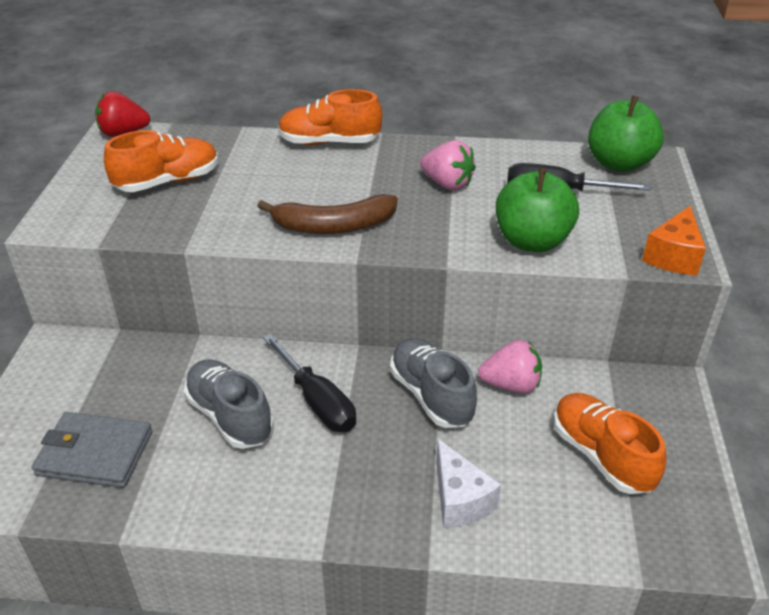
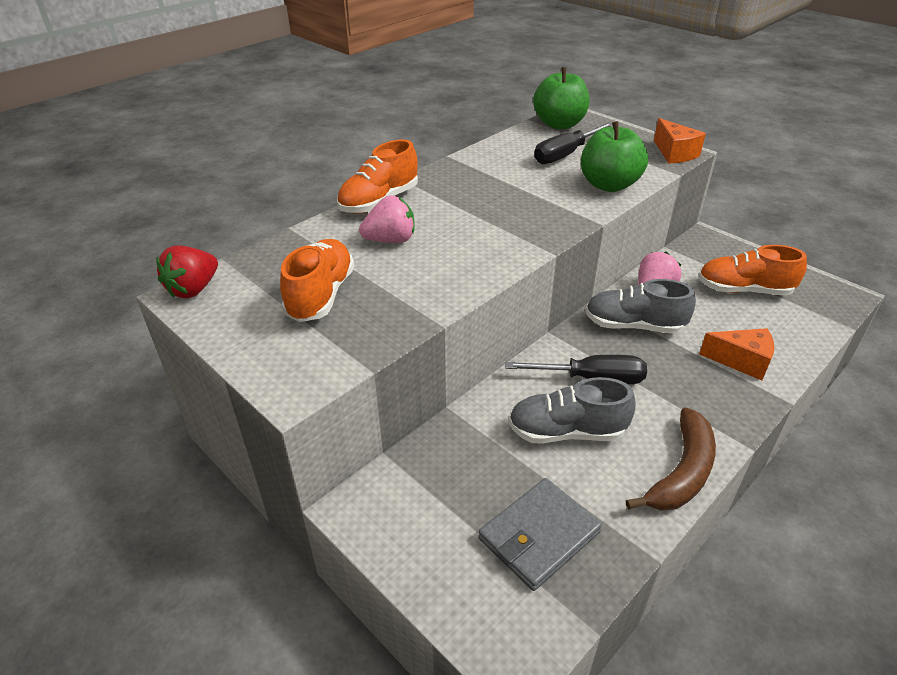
camera: 50 degrees left, 0 degrees up
(334, 226) = (498, 245): brown banana -> brown banana (682, 472)
(447, 184) = (504, 183): pink strawberry -> pink strawberry (390, 240)
(459, 500) = (741, 361): white cheese -> orange cheese

